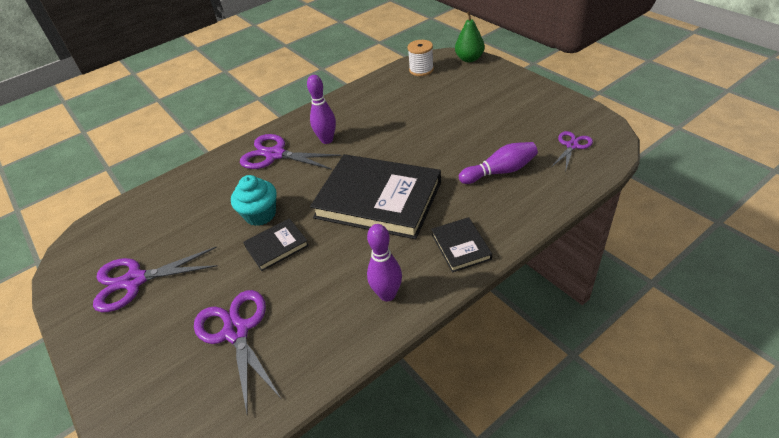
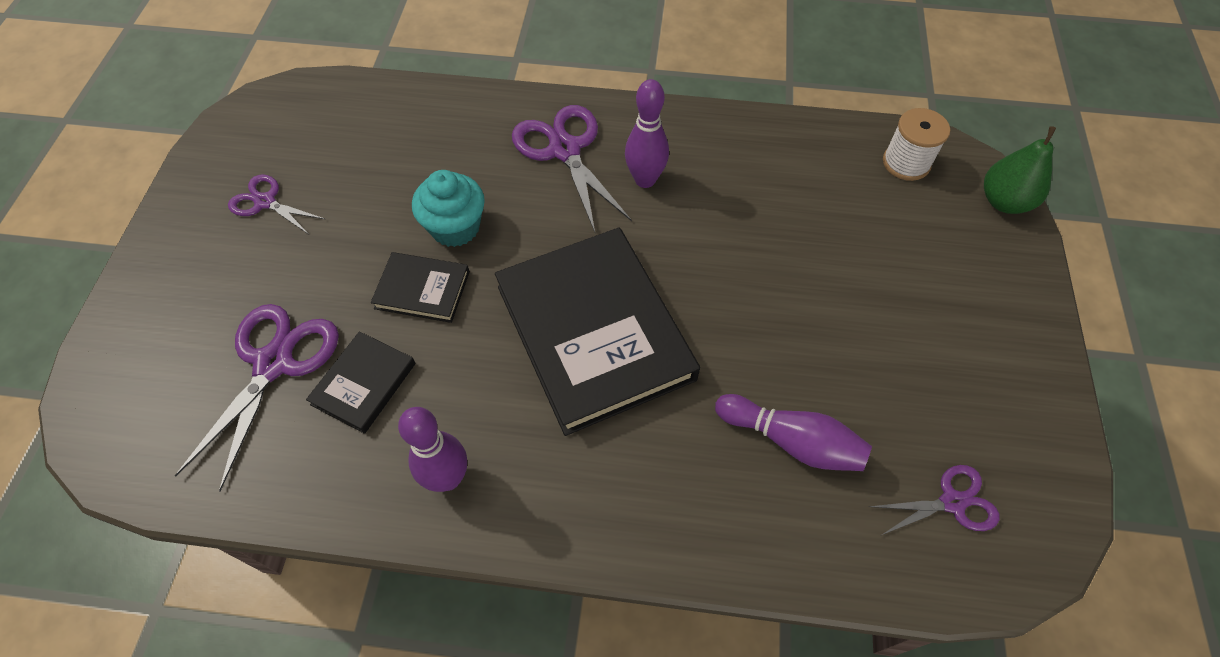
camera: 40 degrees right, 15 degrees up
(135, 281) = (265, 202): purple scissors -> purple scissors, size x0.58
(460, 246) = (600, 502): black book -> black book (363, 384)

